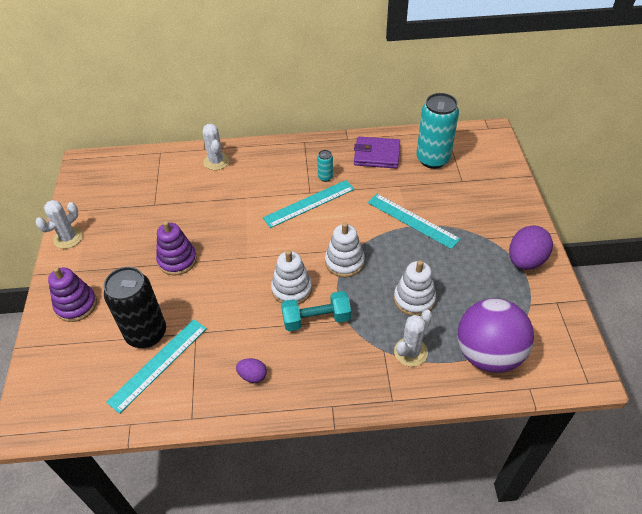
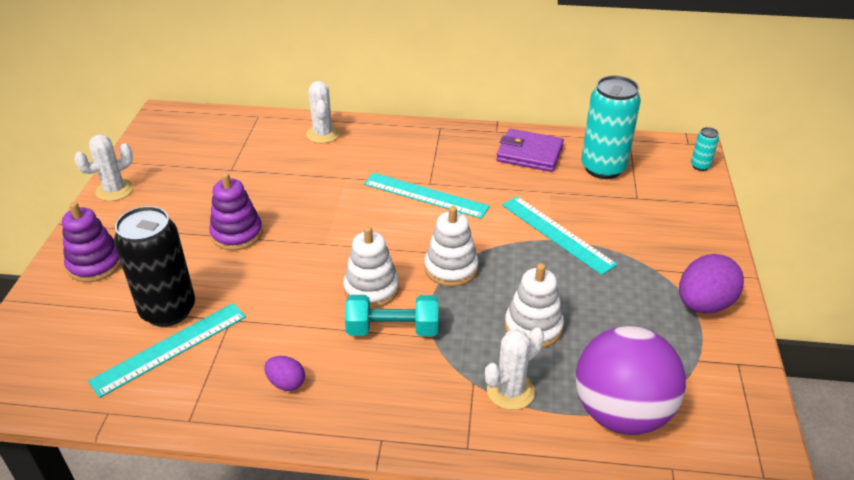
camera: 10 degrees right, 10 degrees down
(309, 203) = (425, 195): turquoise ruler -> turquoise ruler turned 45 degrees clockwise
(325, 177) = (455, 169): turquoise can -> turquoise can (700, 166)

